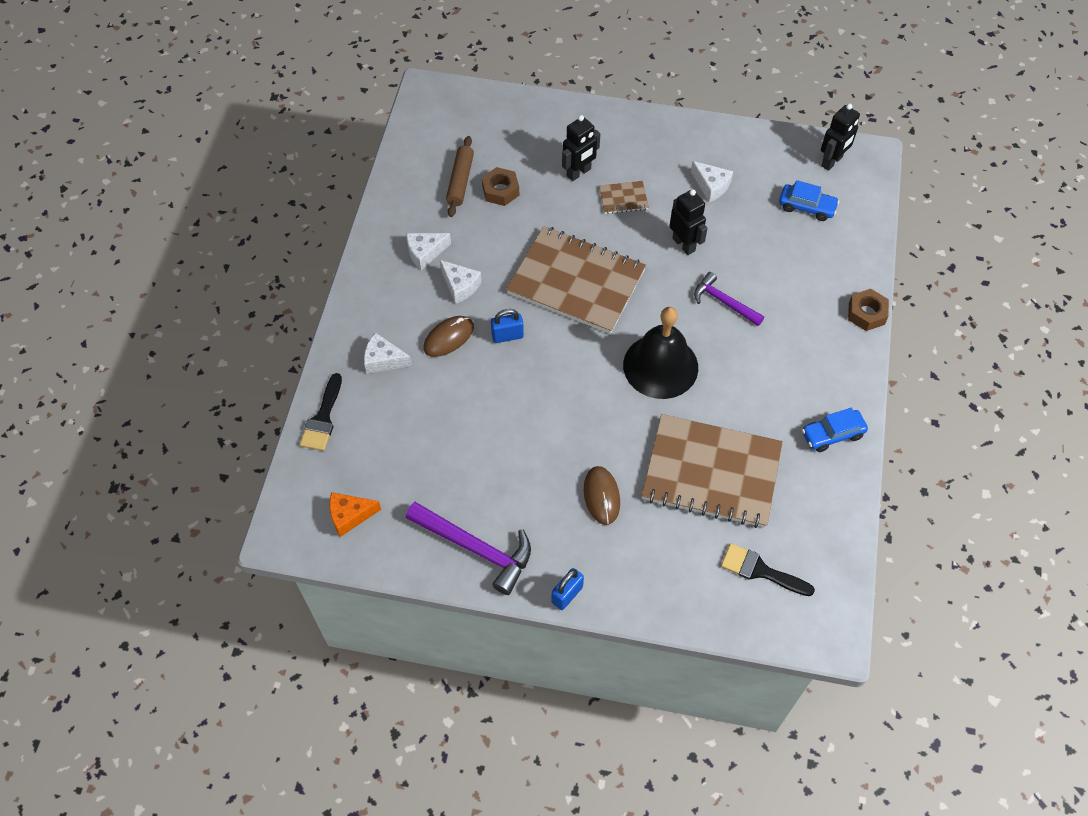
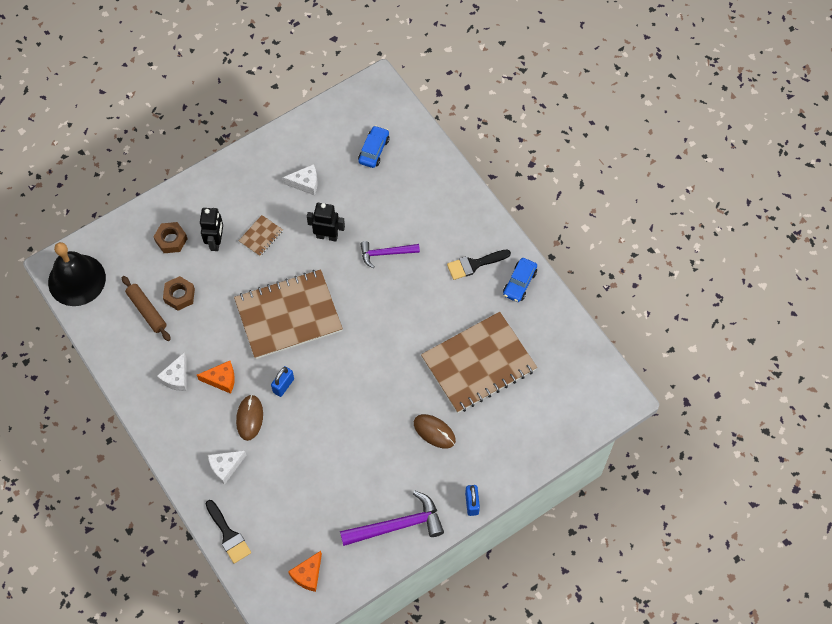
camera: 45 degrees left, 5 degrees up
(460, 286) = (221, 379): white cheese -> orange cheese
(660, 366) = (389, 325): black bell -> black bell (76, 280)
(760, 570) = (556, 395): black brush -> black brush (474, 264)
(806, 207) = (374, 150): blue car -> blue car turned 45 degrees counterclockwise
(832, 161) = (360, 107): black robot -> none
(866, 313) = (470, 192): brown nut -> brown nut (171, 240)

